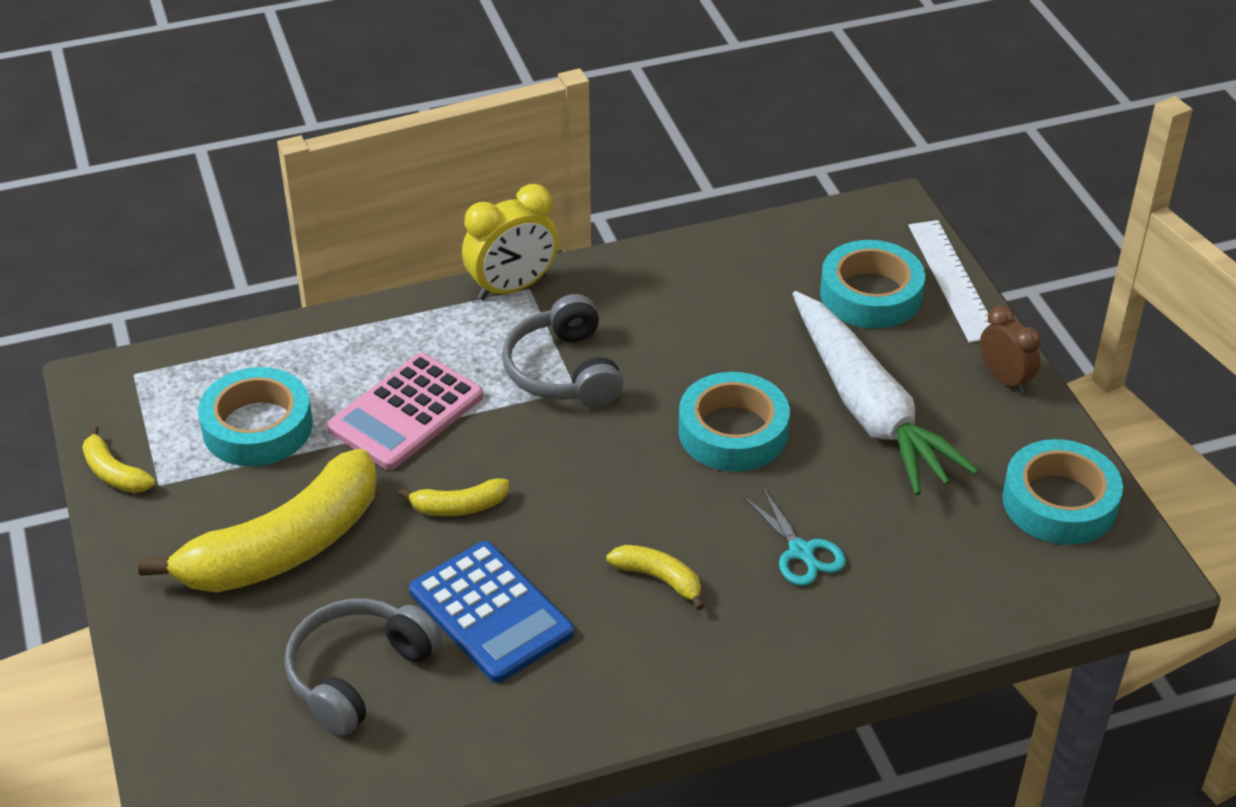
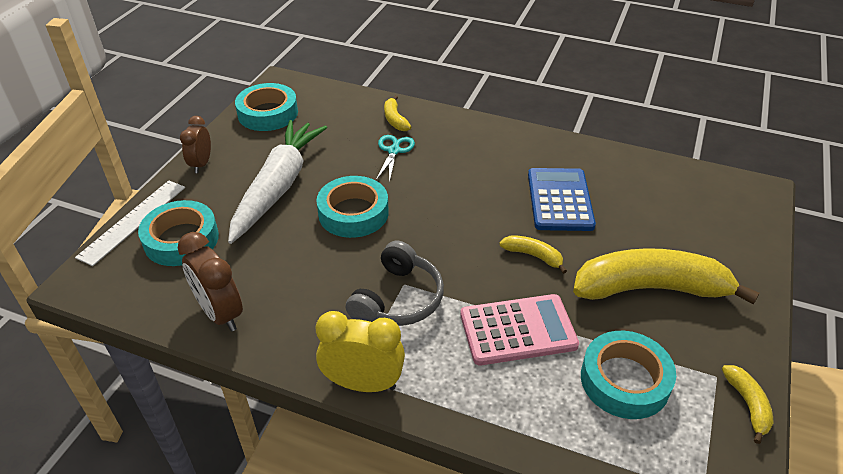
camera: 140 degrees left, 0 degrees up
(358, 674) = (646, 208): grey headphones -> none
(659, 579) = (467, 173): yellow banana -> yellow banana (395, 119)
(720, 262) = (220, 313): none -> brown clock

